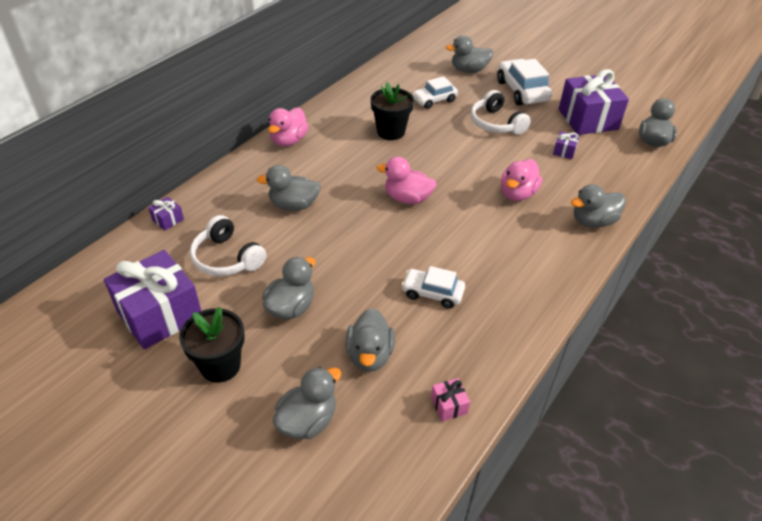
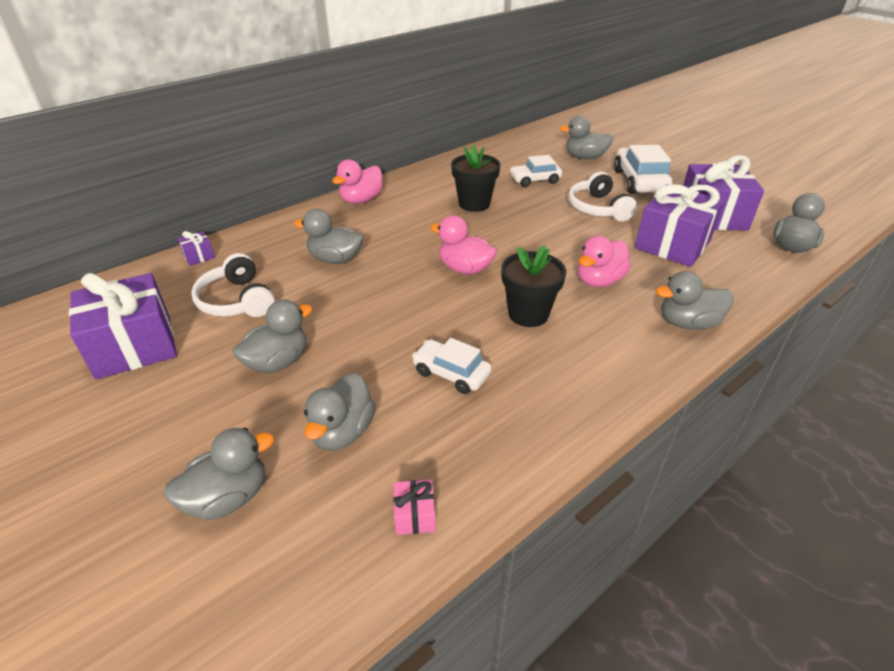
camera: 15 degrees right, 5 degrees down
(220, 365) = (165, 412): black flower pot -> black flower pot (528, 314)
(564, 151) = (672, 244): purple gift -> purple gift, size x2.44

